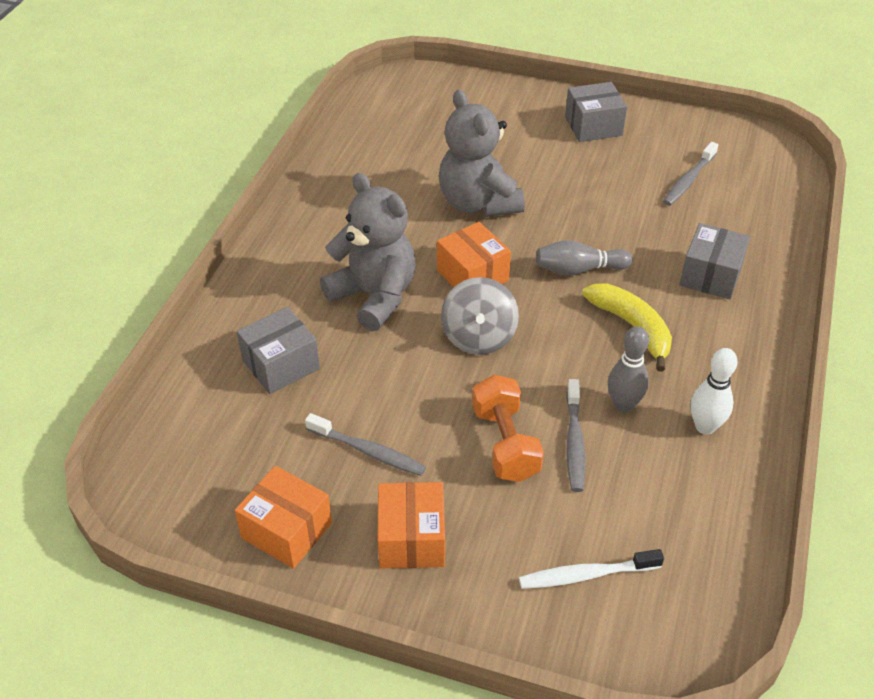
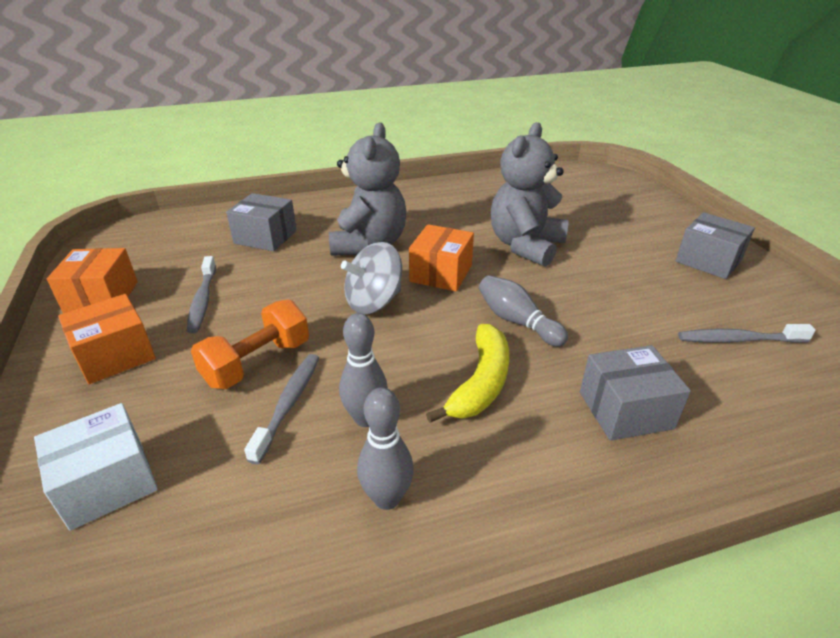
camera: 55 degrees right, 10 degrees down
(574, 442) = (288, 404): grey toothbrush -> grey toothbrush turned 135 degrees clockwise
(586, 575) = (107, 483): white toothbrush -> white box
(705, 426) = (387, 498): white bowling pin -> grey bowling pin

